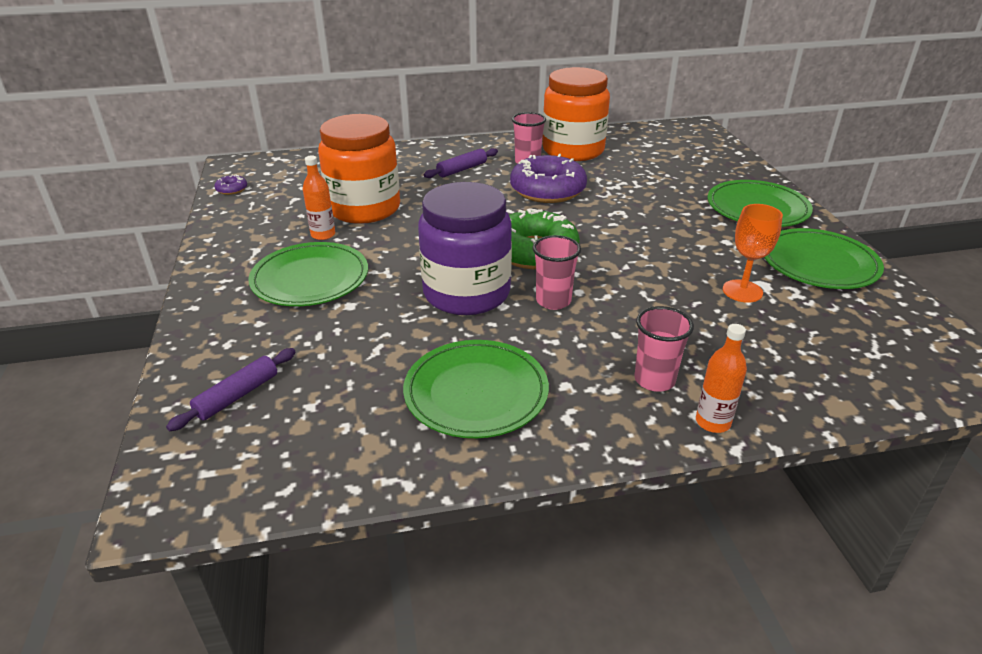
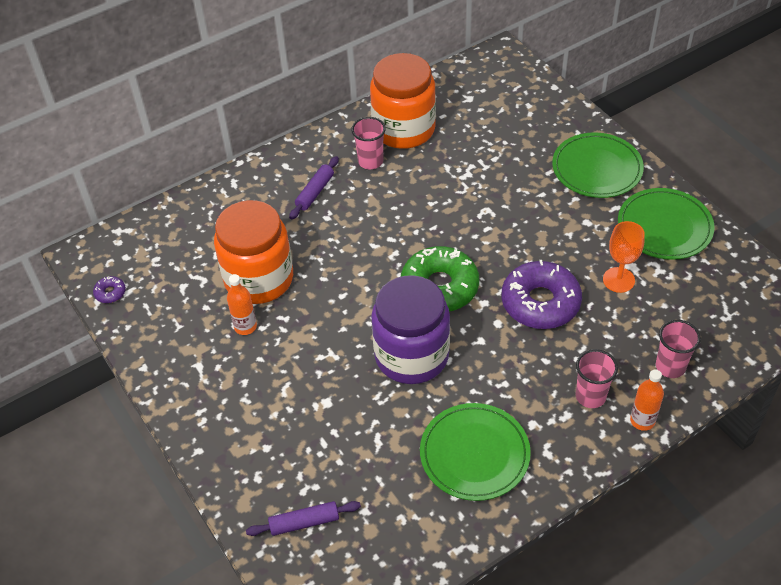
camera: 20 degrees left, 15 degrees up
(237, 395) = (304, 522): purple rolling pin -> purple rolling pin turned 60 degrees clockwise
(310, 279) = (273, 384): green plate -> none
(547, 190) = (410, 199): purple donut -> purple donut (540, 302)
(553, 301) = (483, 340): pink cup -> pink cup (670, 366)

